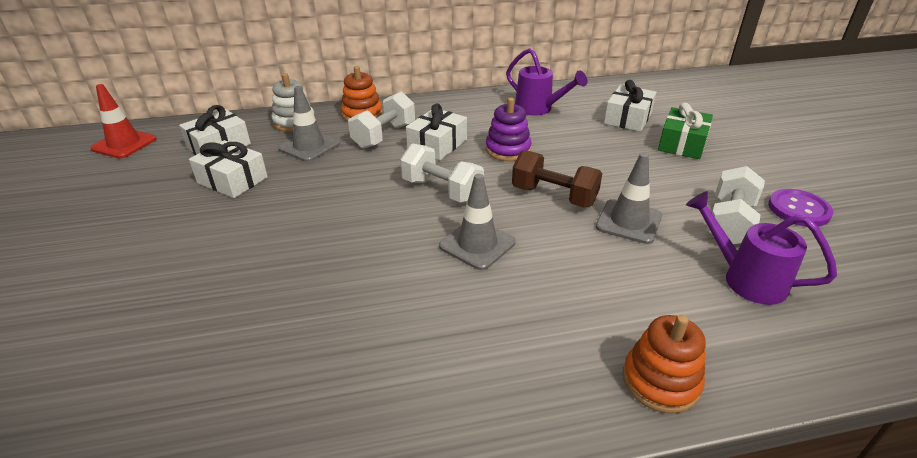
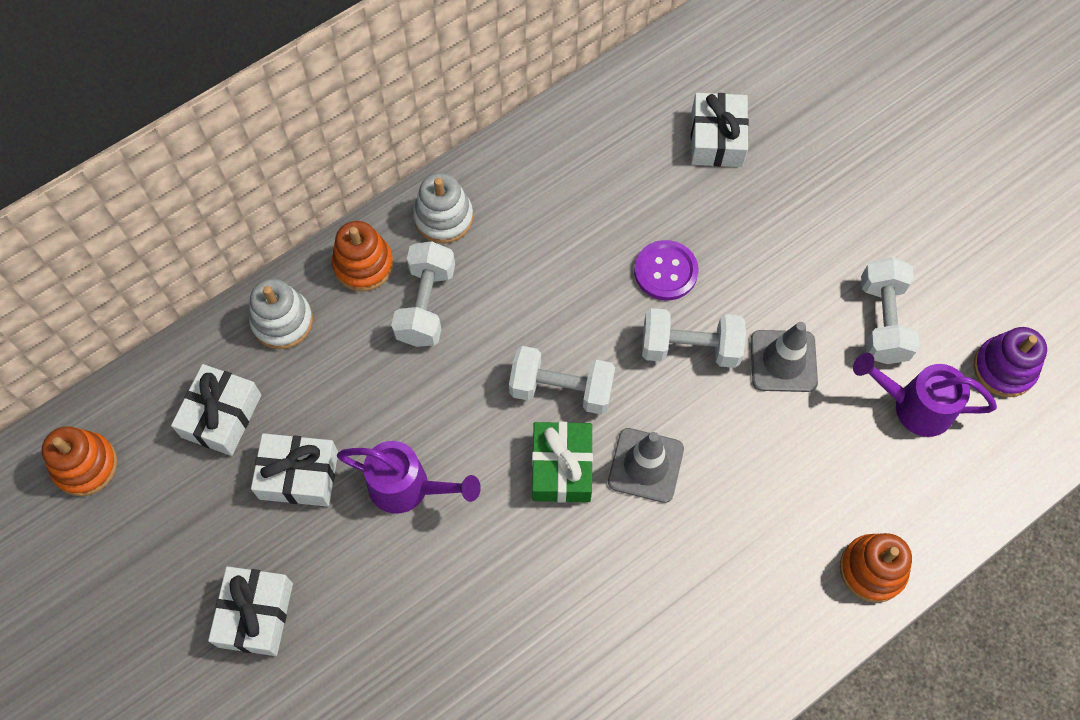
camera: 25 degrees left, 30 degrees up
(124, 144) = (85, 465): red traffic cone -> orange stacking toy
(309, 146) = (343, 368): grey traffic cone -> none
(426, 109) = (443, 218): none -> white stacking toy
(437, 144) = (505, 297): white gift -> white gift (255, 614)
(508, 150) = (598, 274): purple stacking toy -> purple stacking toy (1004, 368)
(538, 109) = (594, 158): purple watering can -> purple watering can (408, 487)
(554, 196) = (690, 348): brown dumbbell -> white dumbbell
(682, 144) = (798, 177): green gift -> green gift (561, 467)
(798, 209) = (946, 267): purple button -> purple button (665, 271)

